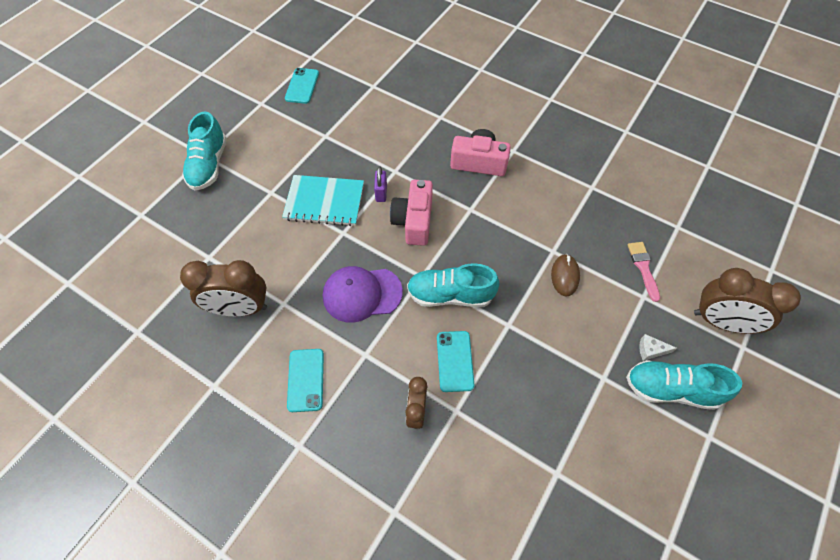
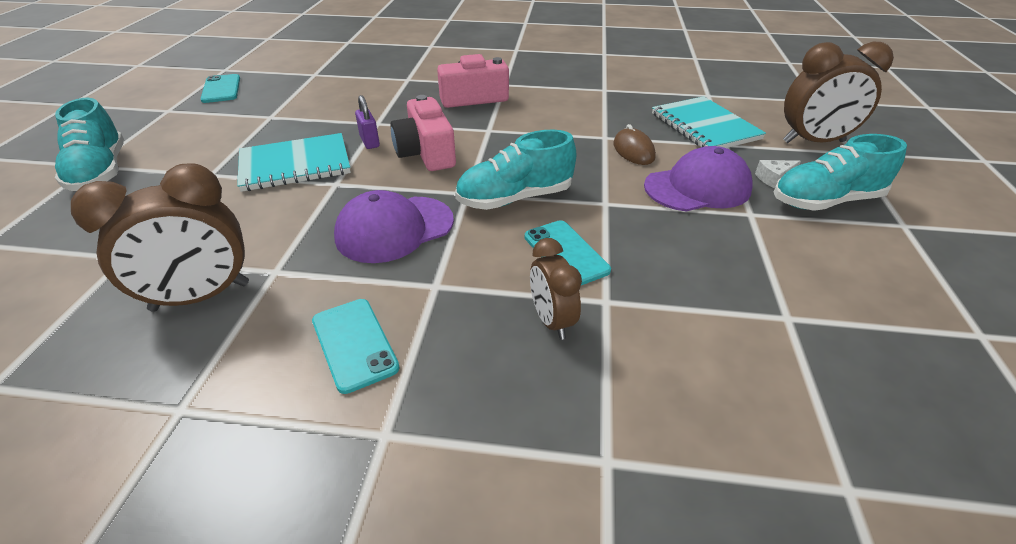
camera: 25 degrees left, 20 degrees down
(585, 336) = (697, 187): none -> purple cap
(643, 268) = (705, 126): pink brush -> turquoise notebook

